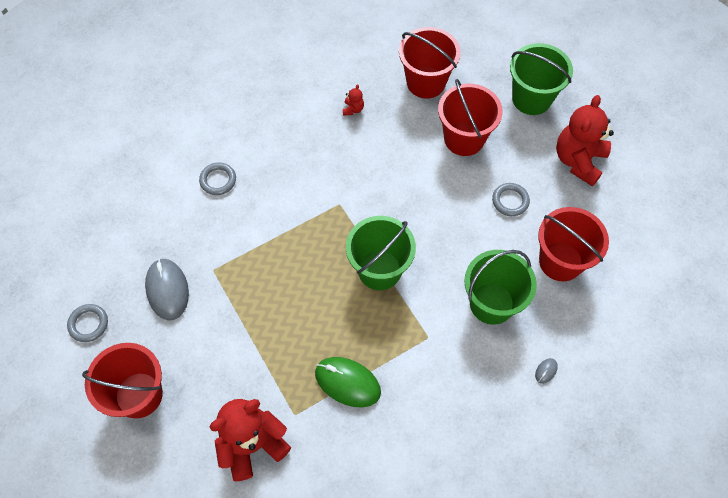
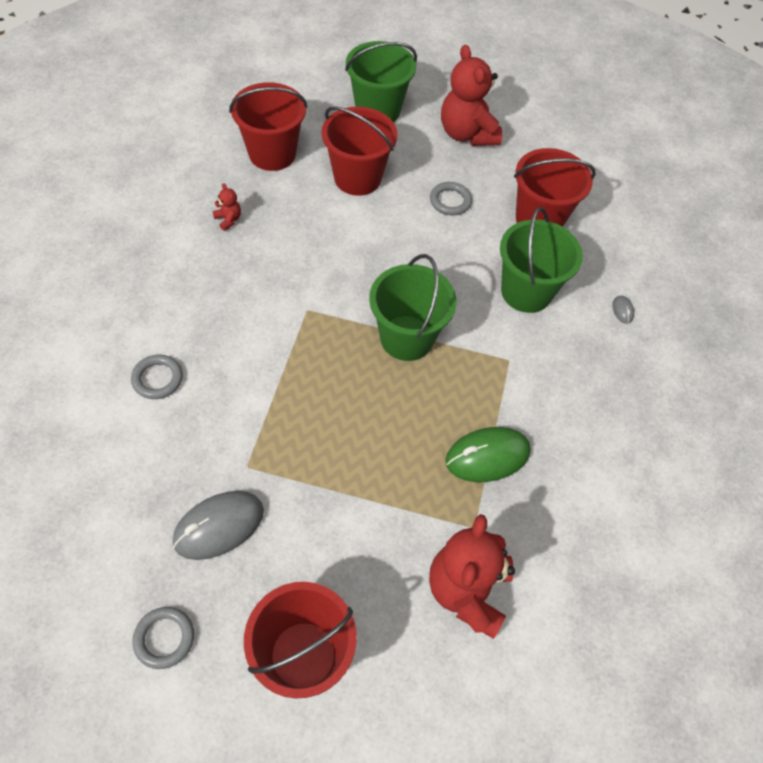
camera: 50 degrees left, 5 degrees down
(167, 290) = (219, 526): grey mouse -> grey mouse turned 60 degrees counterclockwise

